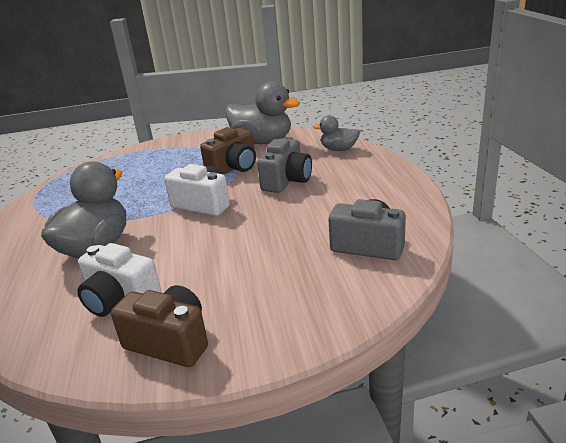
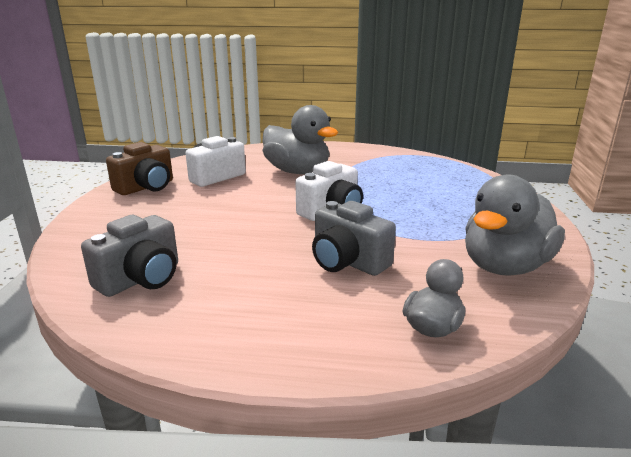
camera: 105 degrees right, 5 degrees down
(234, 168) = (416, 235): brown camera -> none

